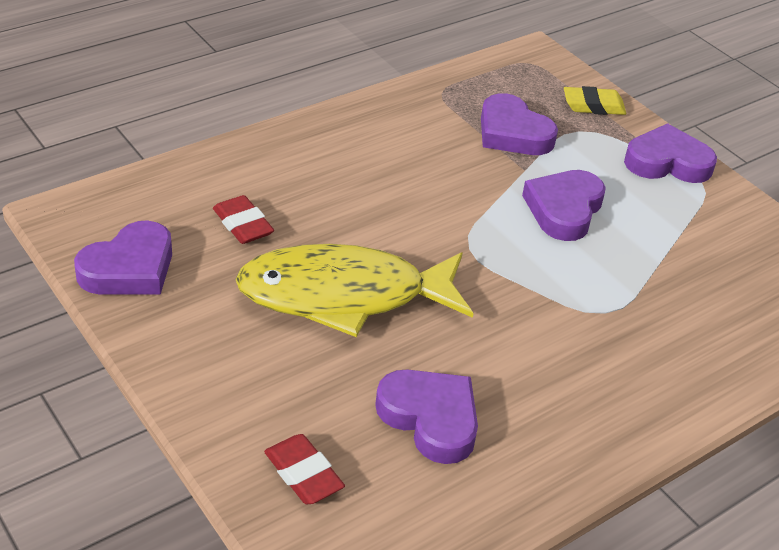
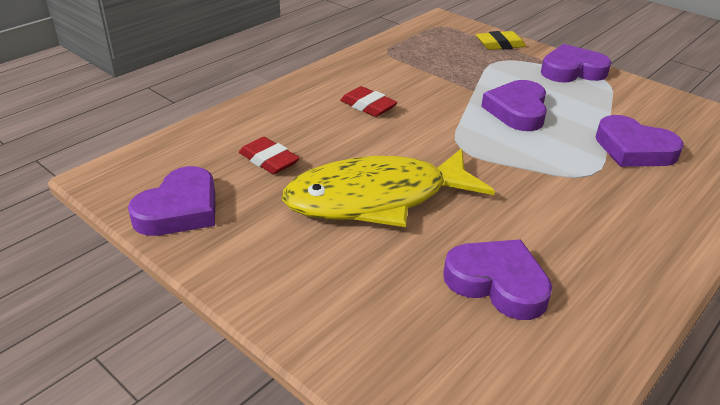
camera: 10 degrees left, 5 degrees down
(303, 474) = (408, 357): red eraser -> red eraser (368, 106)
(512, 133) = (452, 68): purple heart -> purple heart (633, 149)

